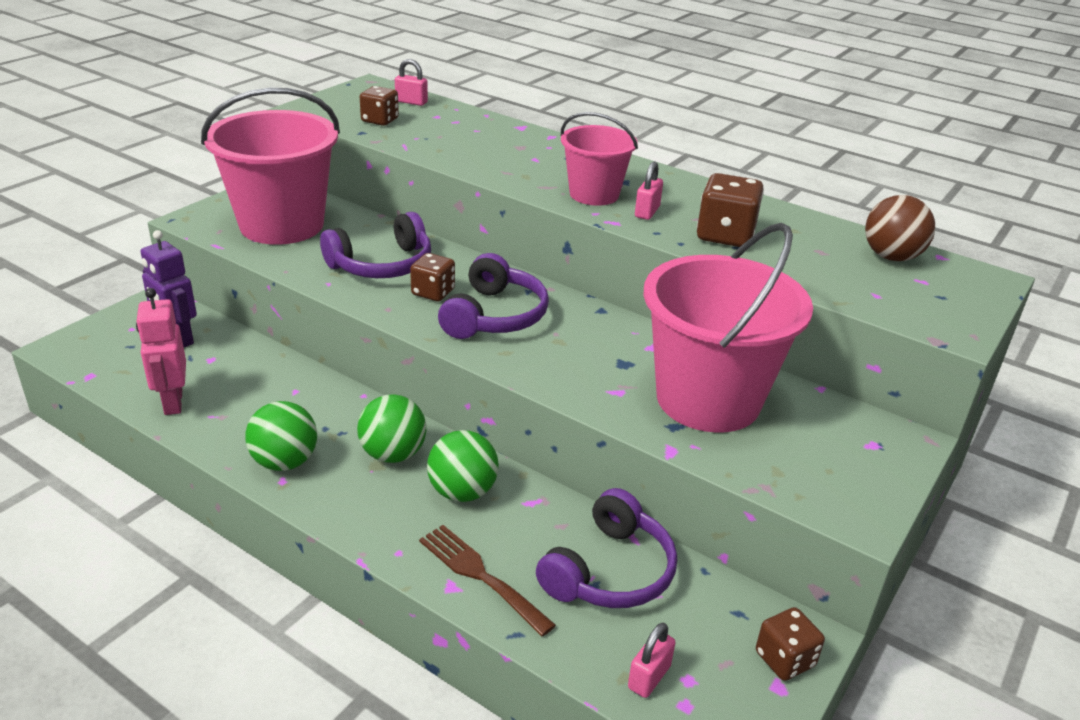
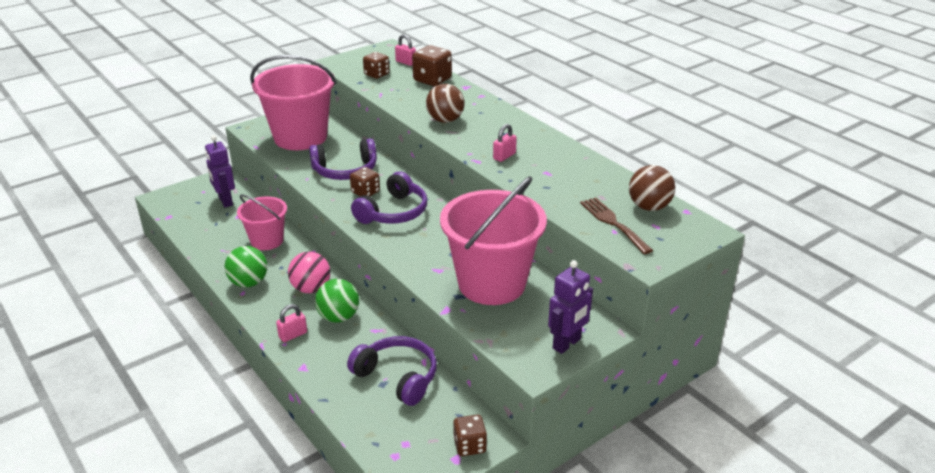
camera: 20 degrees right, 0 degrees up
(173, 402) = (205, 239): pink robot -> none
(393, 454) = (311, 288): green ball -> pink ball
(480, 575) = (322, 365): brown fork -> brown fork (613, 223)
(526, 172) = (445, 120): none -> brown ball
(594, 194) = (478, 140): pink bucket -> pink bucket (267, 241)
(609, 571) = (397, 377): purple headphones -> purple headphones turned 105 degrees counterclockwise
(649, 677) = (383, 437): pink padlock -> pink padlock (293, 335)
(725, 235) = (544, 178): brown dice -> brown dice (432, 80)
(875, 471) = (567, 344): none -> purple robot

